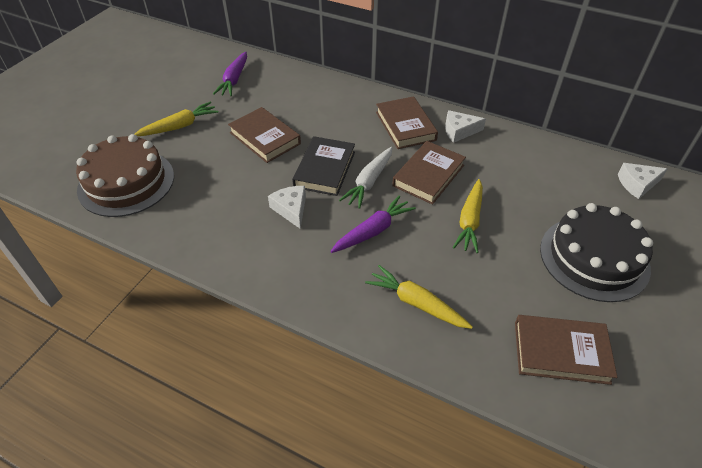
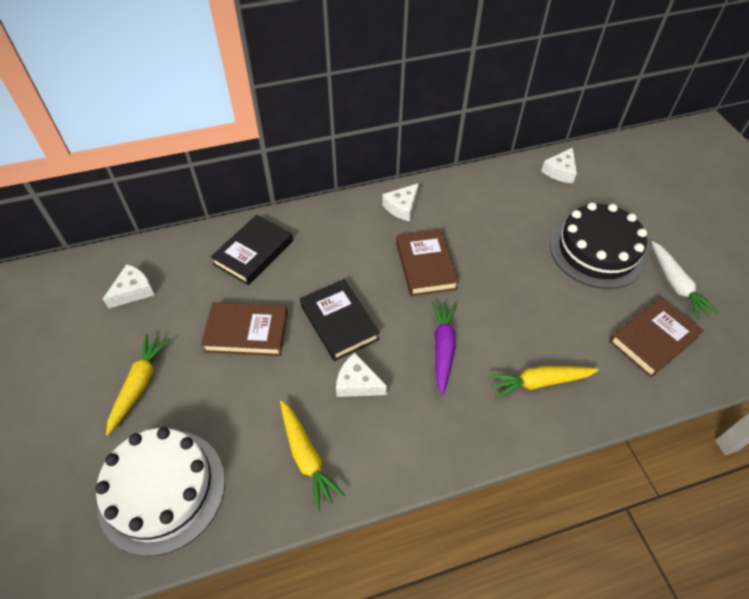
camera: 45 degrees left, 5 degrees up
(126, 182) = (162, 490): brown cake -> white cake
(234, 80) = (133, 291): purple carrot -> white cheese
(323, 99) = (253, 252): none -> black book
(369, 182) = (389, 306): white carrot -> white carrot (676, 285)
(405, 126) = (356, 231): brown book -> none
(470, 221) = (497, 283): yellow carrot -> yellow carrot (306, 457)

